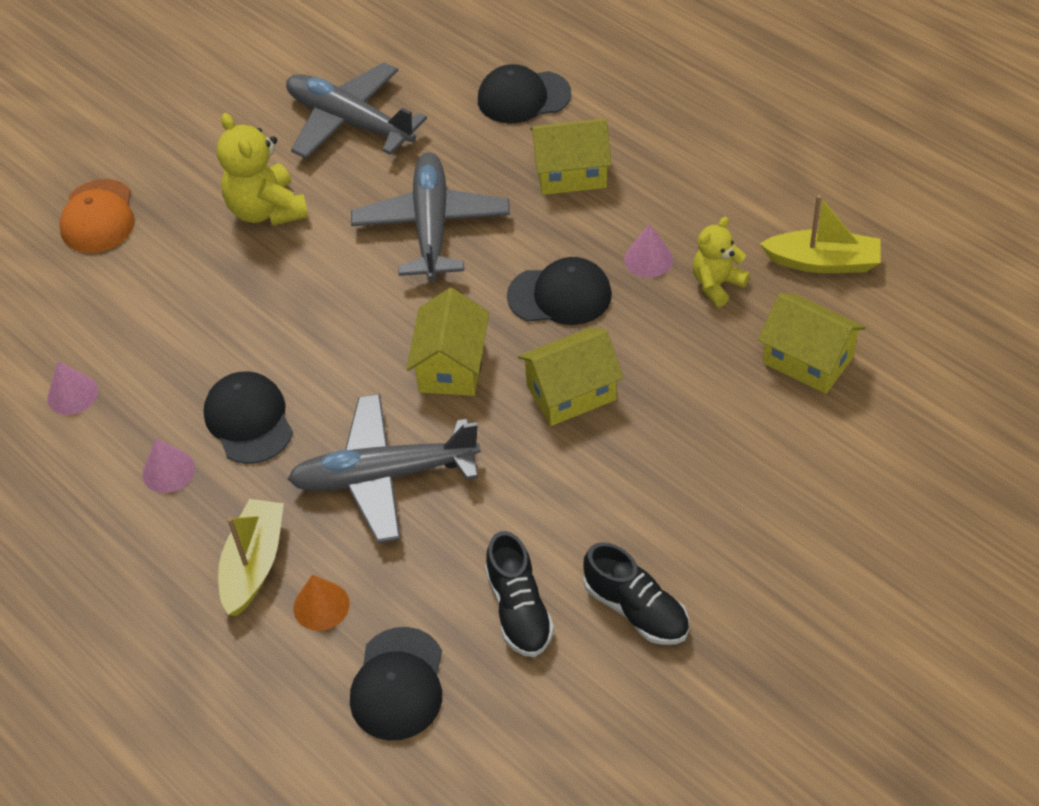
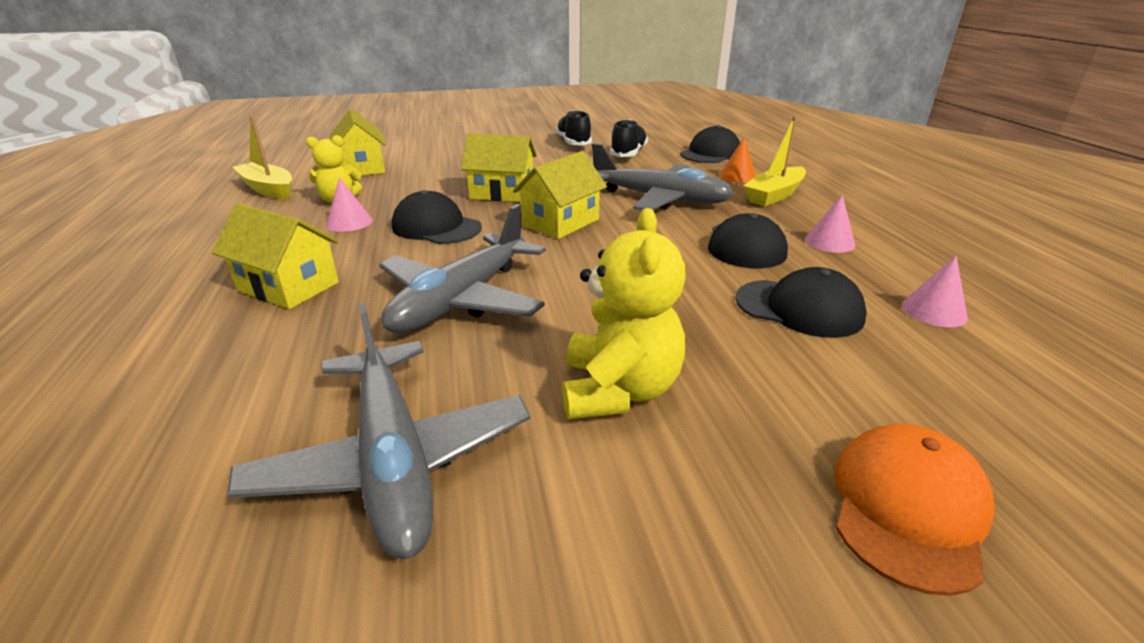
camera: 150 degrees left, 20 degrees down
(523, 97) = (178, 374): black cap -> black cap (799, 308)

